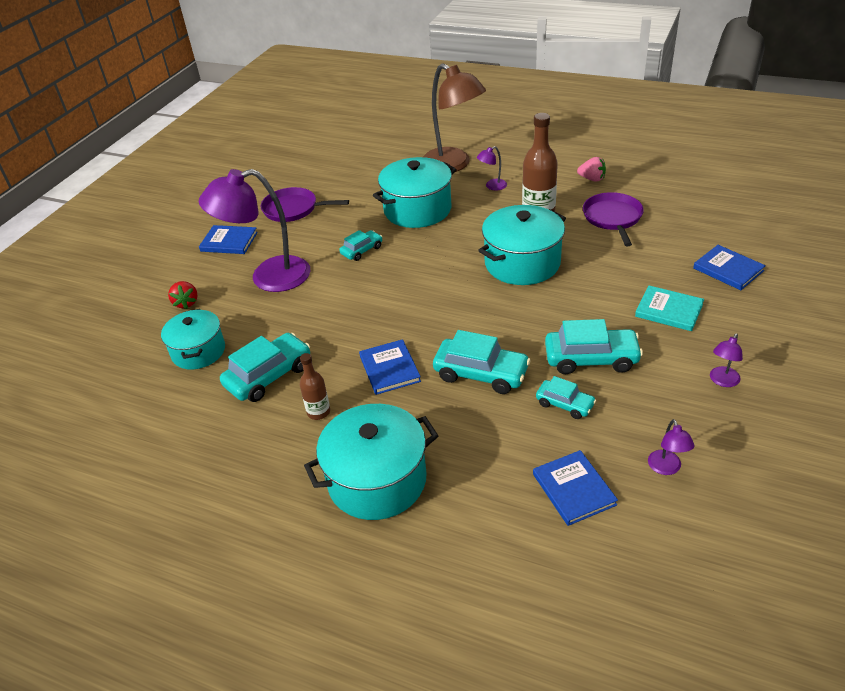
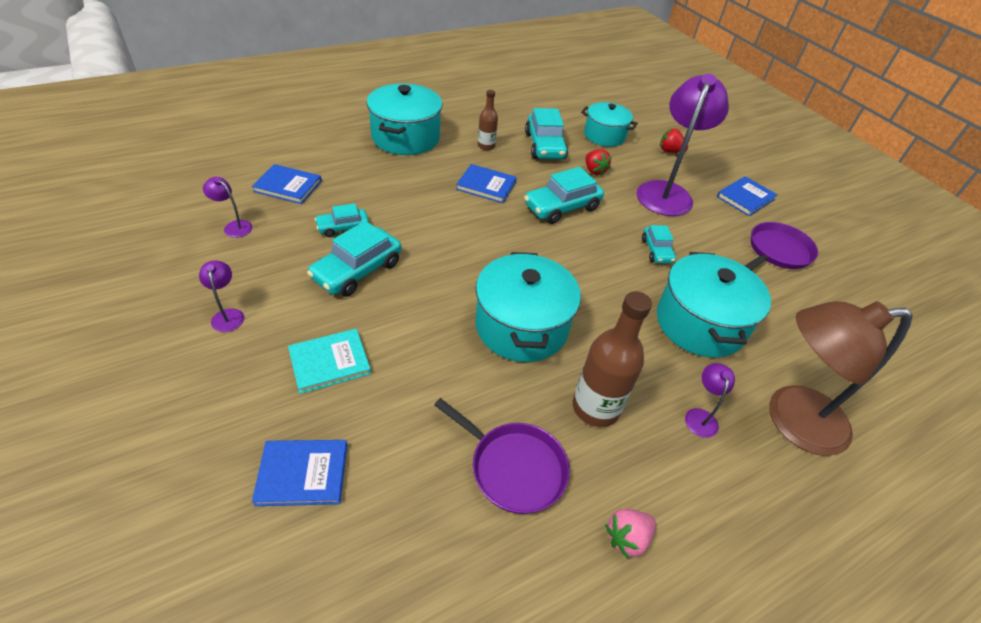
camera: 120 degrees right, 5 degrees up
(280, 325) = (594, 171): none -> red strawberry
(481, 373) = (424, 215): turquoise car -> turquoise car (562, 207)

